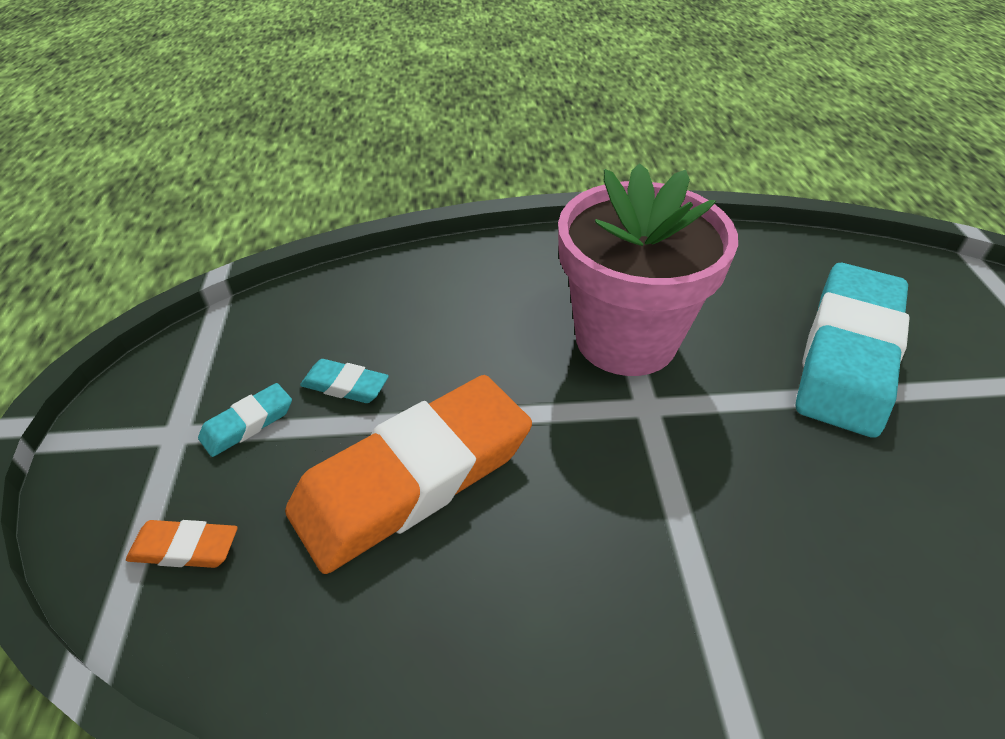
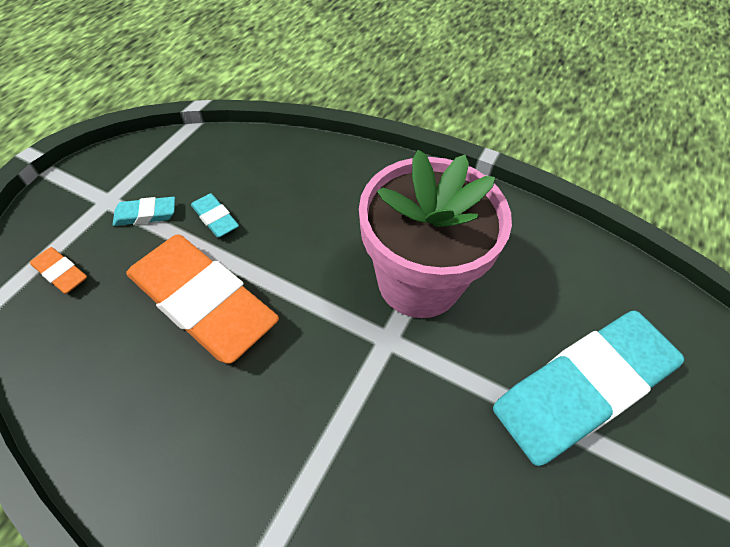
camera: 30 degrees right, 10 degrees up
(413, 478) = (203, 302): orange eraser -> orange eraser turned 45 degrees clockwise

